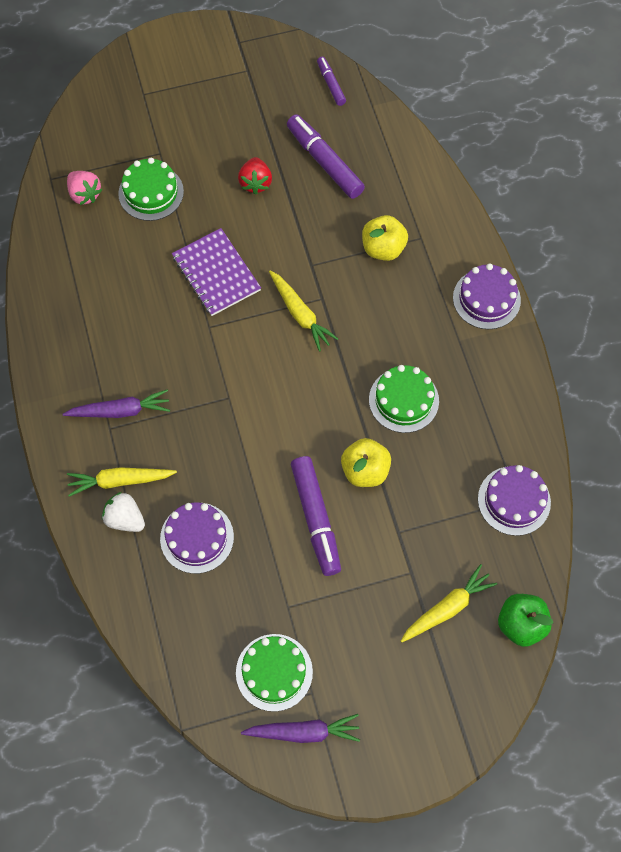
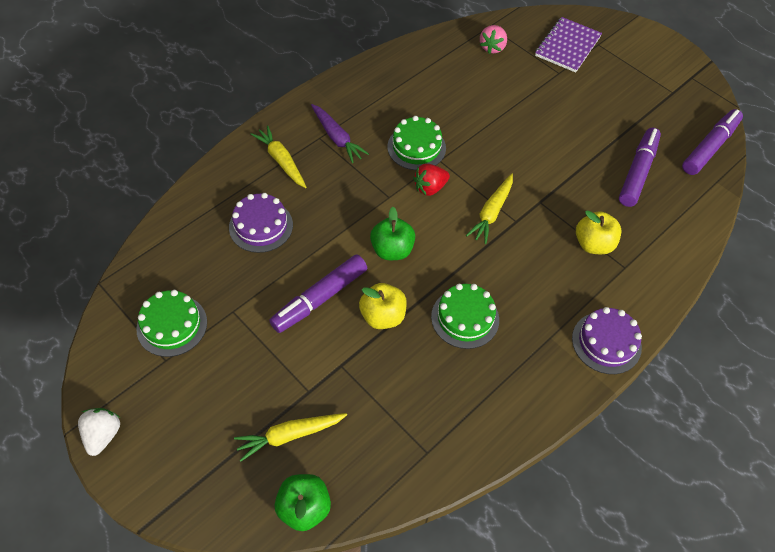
camera: 60 degrees right, 10 degrees down
(125, 519) = (253, 176): white strawberry -> white strawberry (103, 435)
(151, 192) = (523, 81): green cake -> green cake (416, 147)
(216, 273) = (487, 146): purple notebook -> purple notebook (567, 46)
(255, 183) = (582, 137): red strawberry -> red strawberry (430, 188)
(295, 426) = (392, 250): none -> green apple
(303, 732) = (128, 368): purple carrot -> none
(331, 84) = (709, 147): purple marker -> purple marker, size x1.82
(447, 608) = (290, 435): yellow carrot -> yellow carrot turned 135 degrees clockwise
(514, 500) = (424, 449): purple cake -> none

